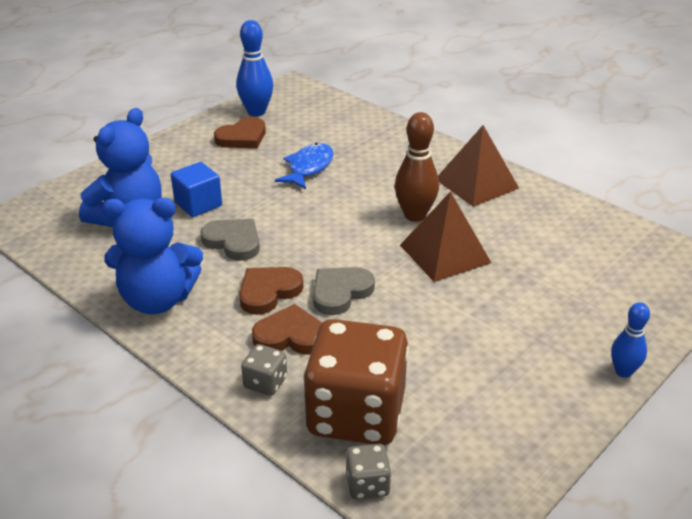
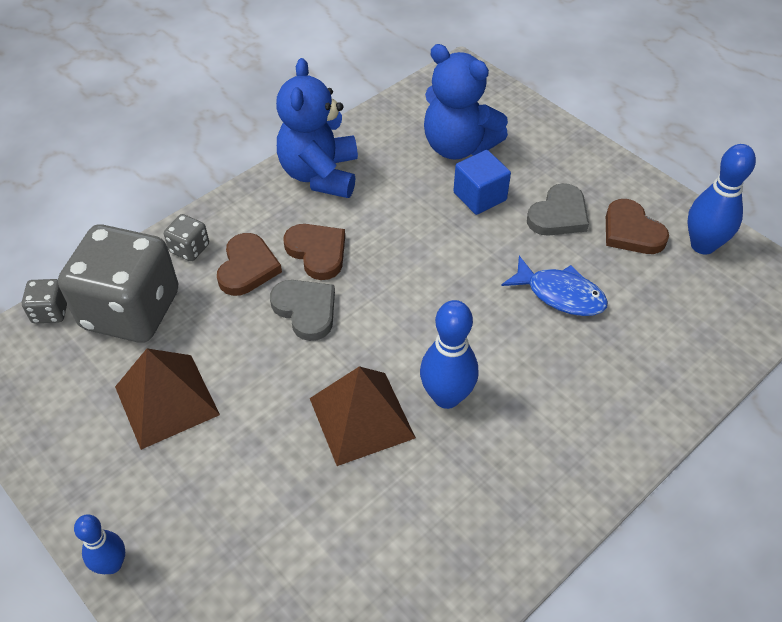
camera: 95 degrees right, 15 degrees up
(233, 242) = (406, 225): grey heart -> grey heart (558, 215)
(356, 414) = (131, 310): brown dice -> grey dice
(415, 215) = (446, 397): brown bowling pin -> blue bowling pin
(476, 183) = (523, 484): brown pyramid -> brown pyramid (166, 400)

